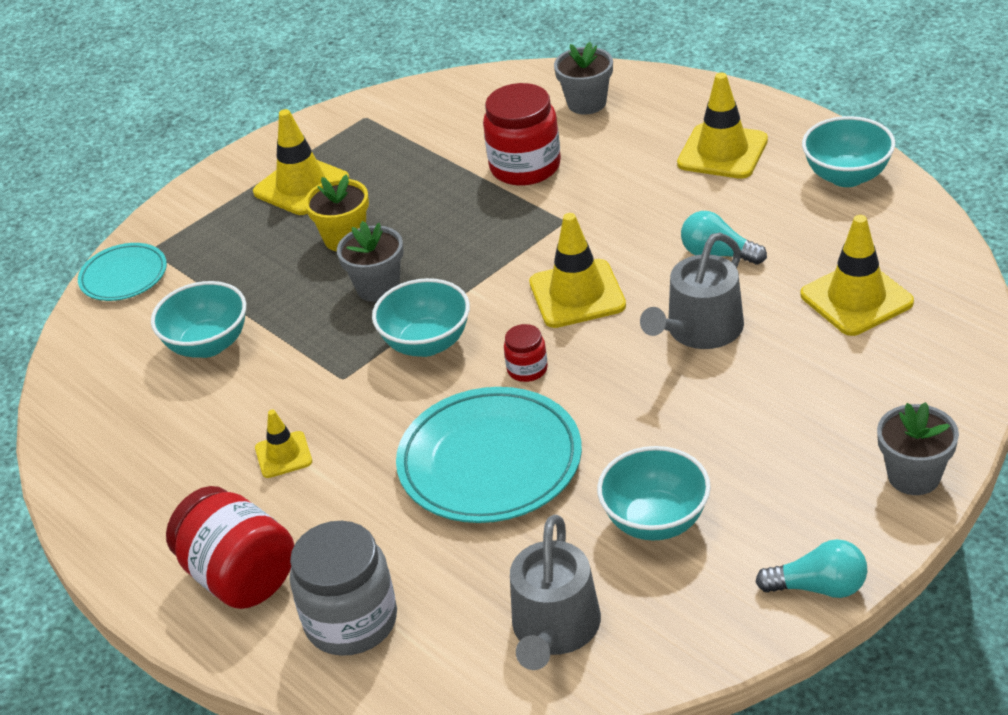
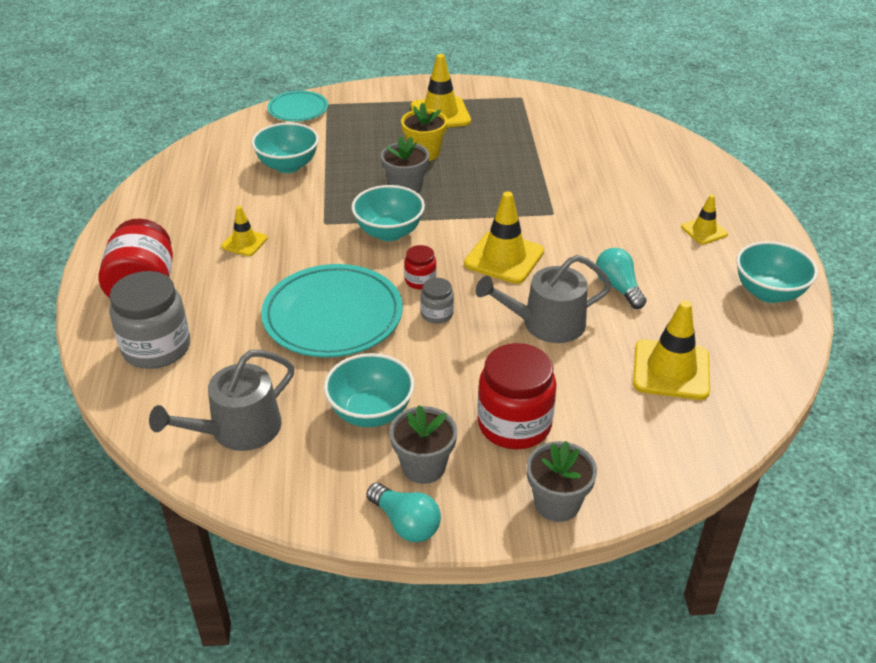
camera: 35 degrees right, 0 degrees up
(525, 167) = (572, 171): red jar -> red jar (514, 424)
(587, 103) = (657, 157): grey flower pot -> grey flower pot (423, 466)
(588, 390) = (437, 314): none -> grey jar
(722, 152) = (704, 231): yellow traffic cone -> yellow traffic cone, size x0.57

